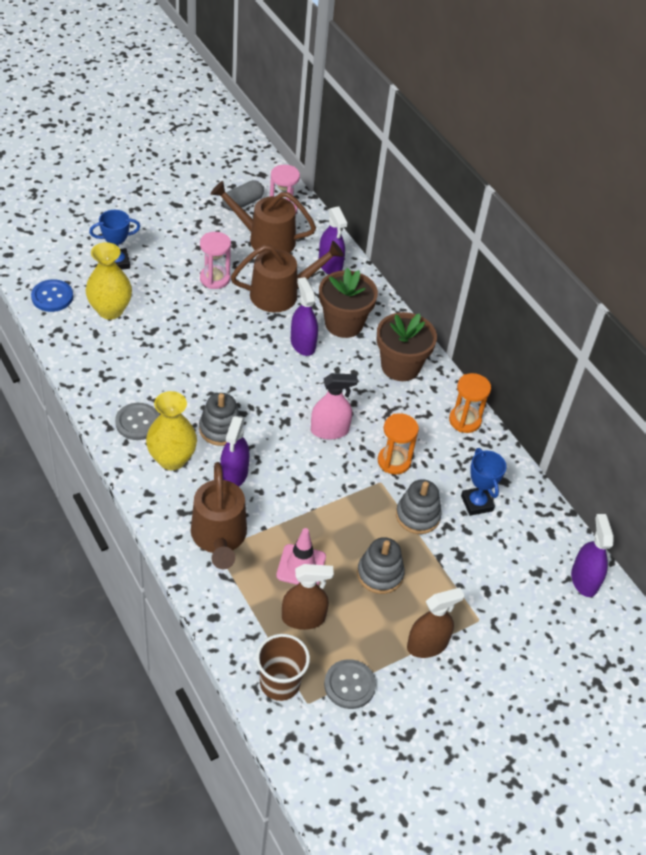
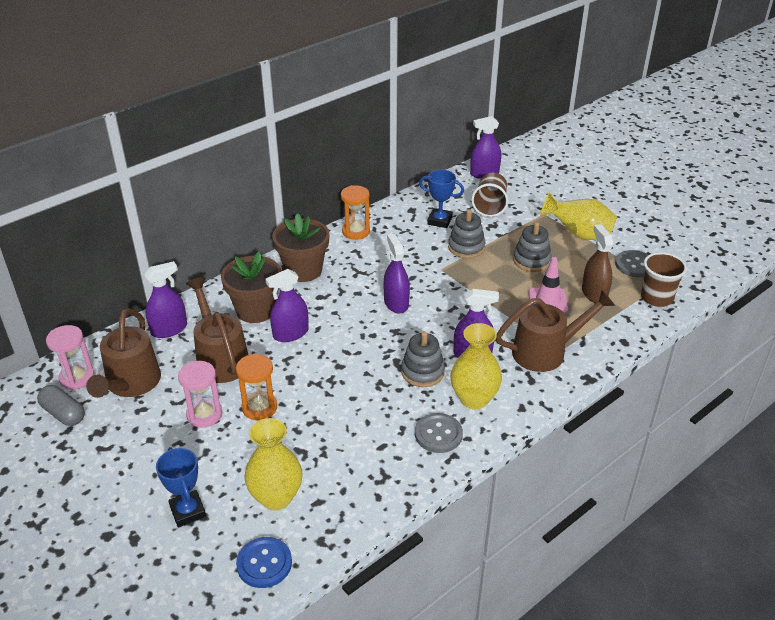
camera: 95 degrees left, 10 degrees down
(329, 430) = (396, 303): pink spray bottle -> purple spray bottle
(394, 461) = (416, 264): orange hourglass -> orange hourglass (259, 407)
(427, 645) = (579, 234): brown spray bottle -> yellow vase
(477, 503) = (439, 221): blue trophy -> blue trophy turned 45 degrees clockwise
(503, 564) = (490, 206): none -> brown cup

